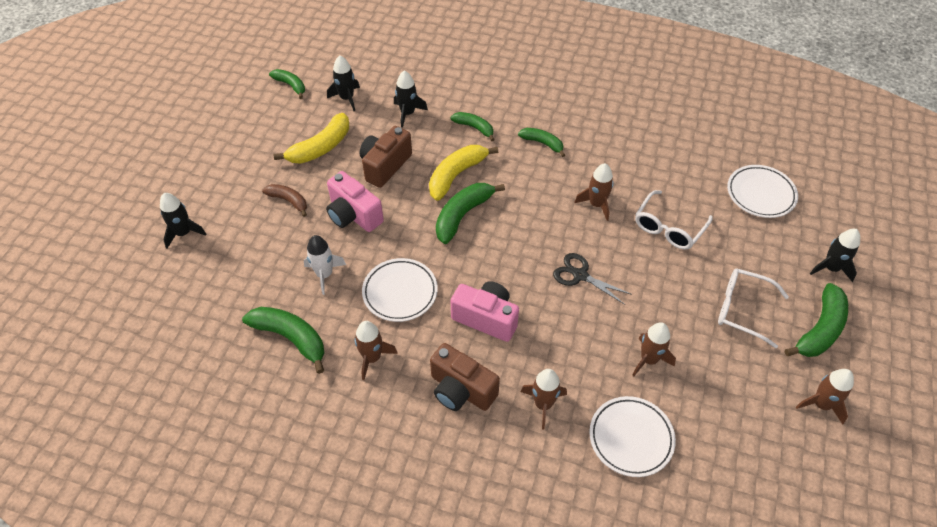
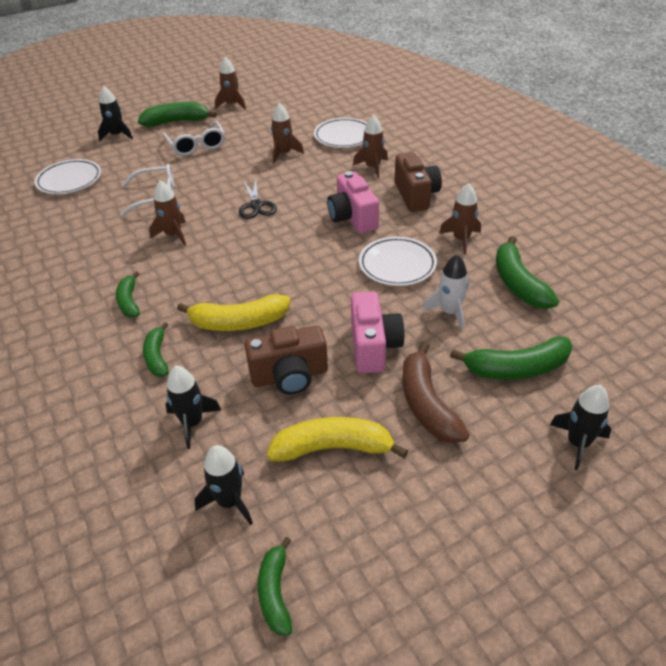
camera: 135 degrees left, 10 degrees down
(288, 201) = (427, 404): brown banana -> brown banana, size x1.63
(462, 215) = (279, 287): green banana -> green banana (517, 368)

